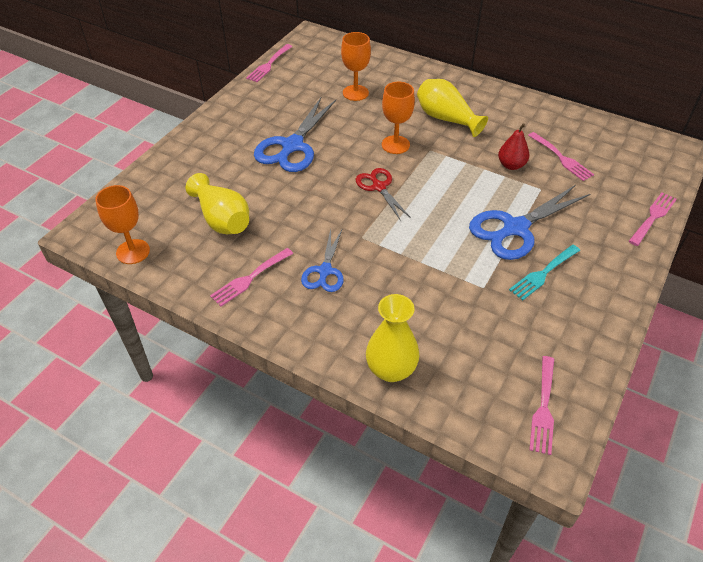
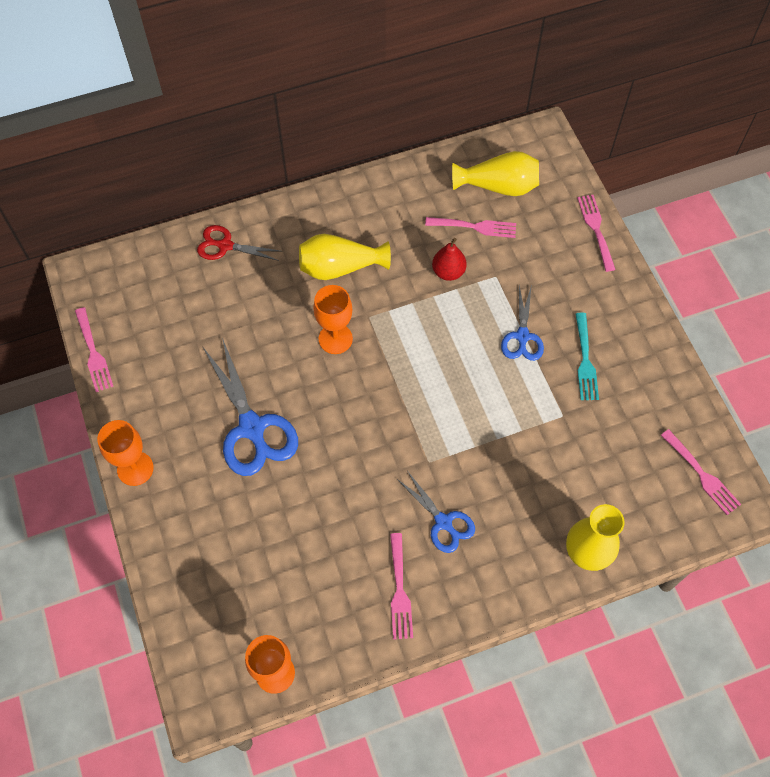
camera: 50 degrees left, 15 degrees up
(222, 219) = (301, 563): yellow vase -> yellow vase (498, 186)
(355, 93) = (224, 310): orange goblet -> orange goblet (135, 468)
(379, 187) = (379, 398): red scissors -> red scissors (225, 246)
(515, 228) = (522, 336): blue scissors -> blue scissors, size x0.59

